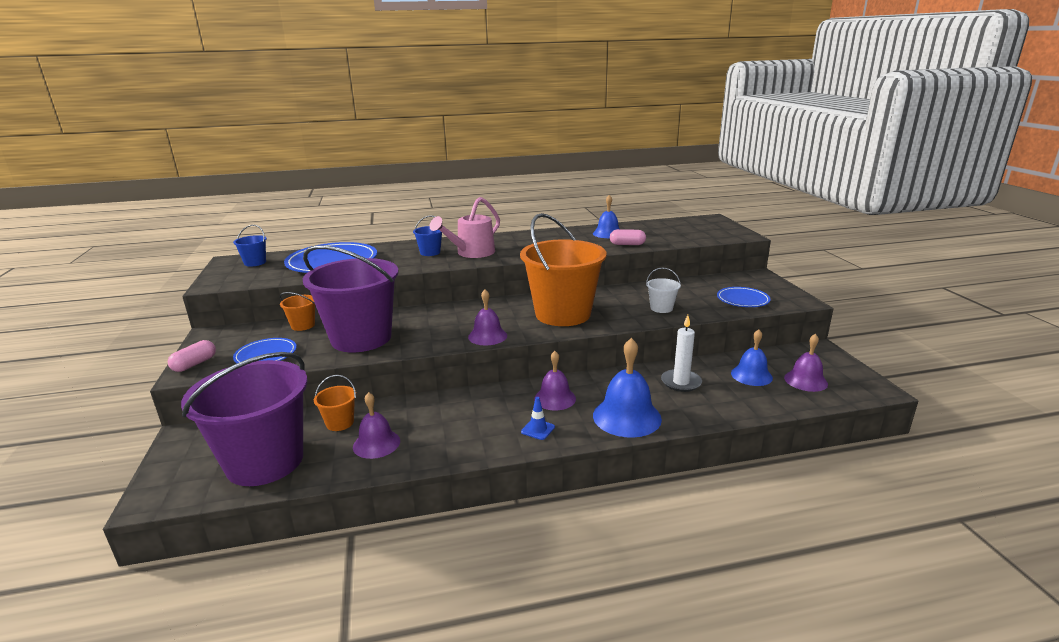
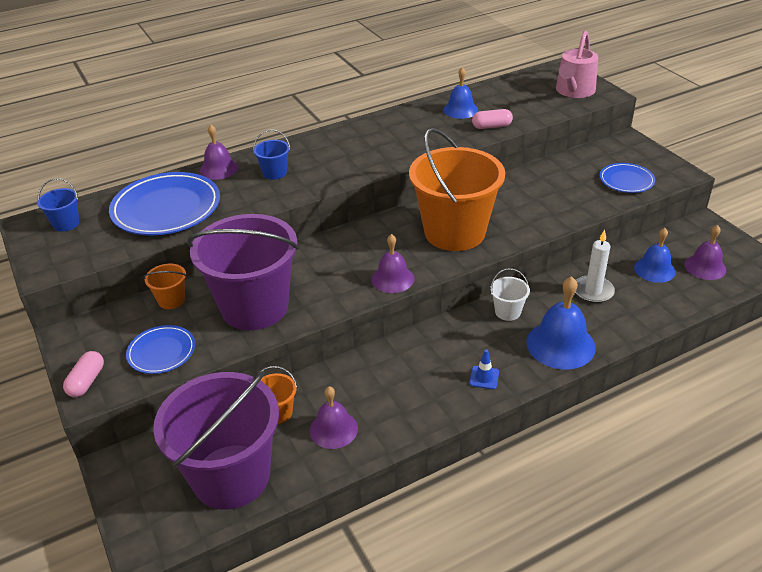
camera: 15 degrees left, 15 degrees up
(471, 253) = (324, 167): pink watering can -> pink watering can (573, 92)
(555, 398) = (481, 336): purple bell -> purple bell (219, 169)
(661, 308) = (551, 206): white bucket -> white bucket (507, 312)

